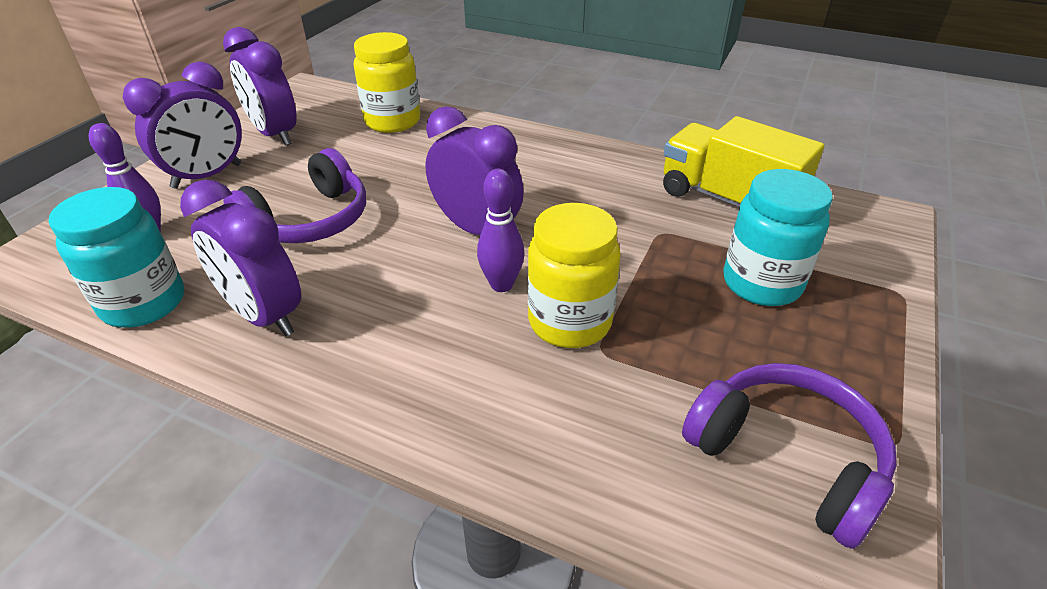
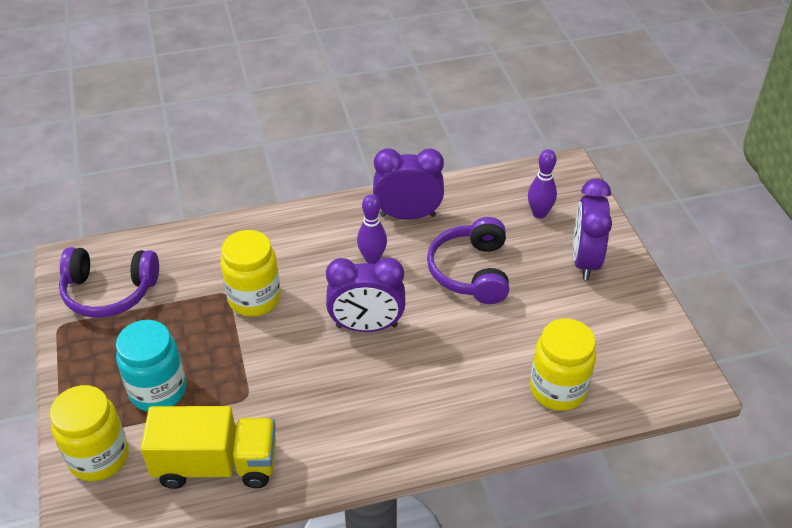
camera: 140 degrees right, 5 degrees up
(144, 303) = (471, 188): turquoise jar -> none
(275, 134) = (613, 318): purple clock -> none
(501, 284) = (311, 298): purple bowling pin -> purple bowling pin (372, 259)
(858, 256) = (99, 457): none -> yellow jar

